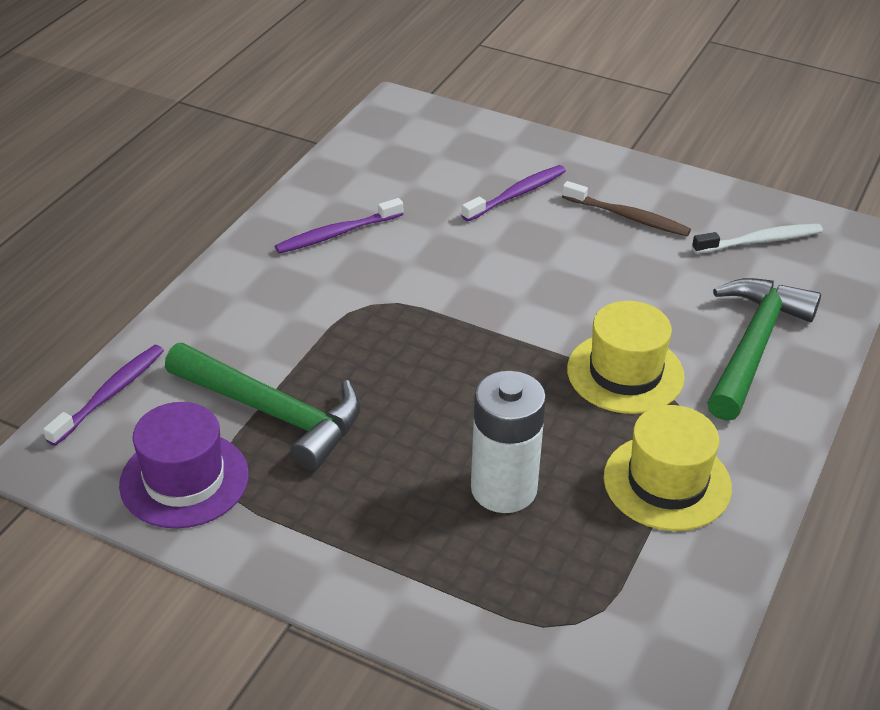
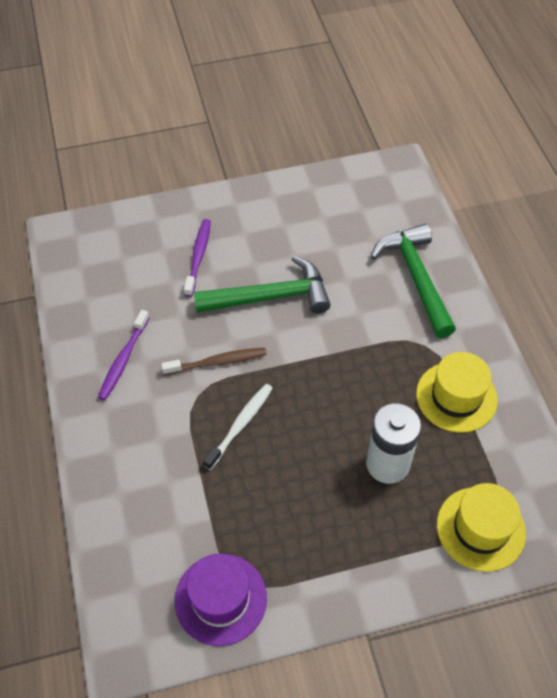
camera: 40 degrees left, 15 degrees up
(110, 394) = (112, 579): purple toothbrush -> none
(273, 413) = (221, 514): green hammer -> green hammer (270, 297)
(625, 373) = (373, 342): yellow hat -> yellow hat (480, 528)
(628, 217) = (274, 232): brown toothbrush -> brown toothbrush (217, 362)
(760, 241) = (355, 203): white toothbrush -> white toothbrush (240, 425)

